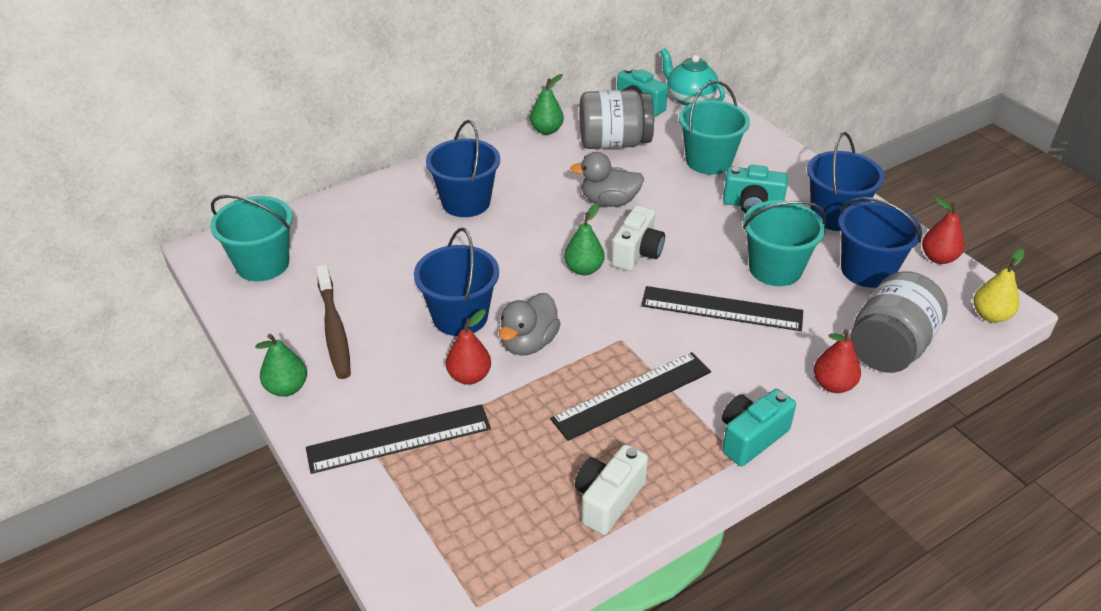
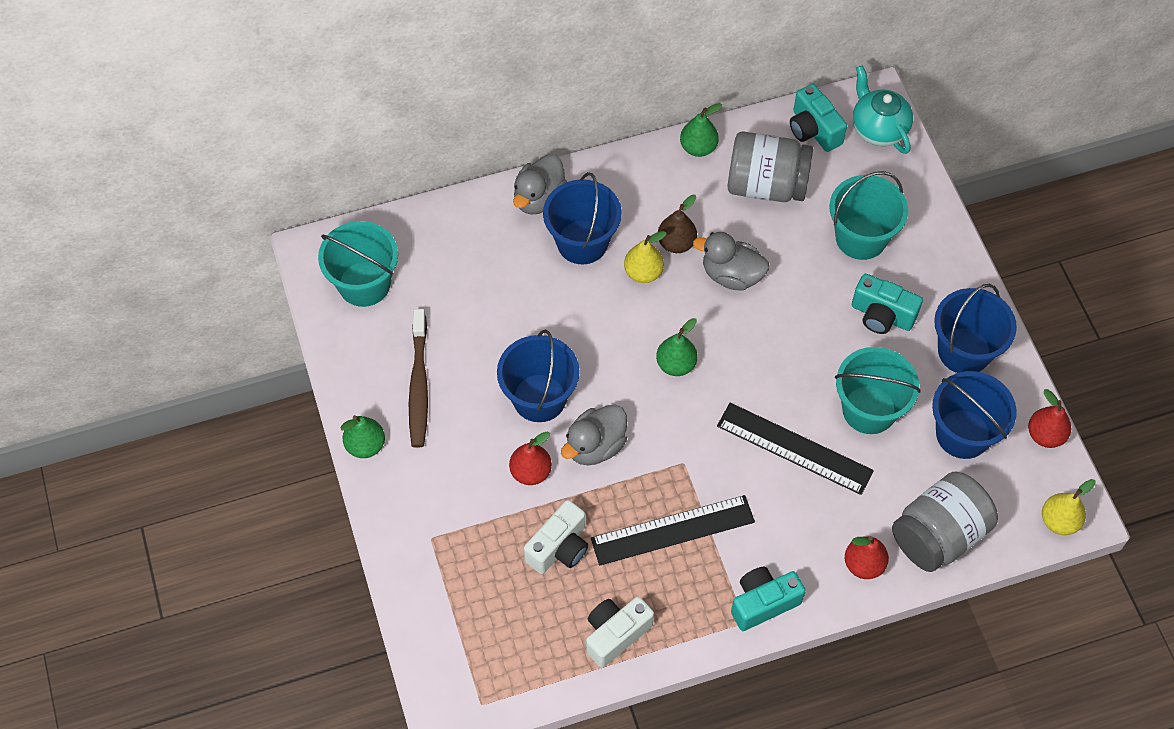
camera: 15 degrees right, 20 degrees up
(399, 438) = (453, 526): black ruler -> none
(417, 181) = (539, 198): none -> grey duck
(529, 213) = (643, 273): none -> yellow pear
(551, 189) = (676, 243): none -> brown pear
(637, 253) = (736, 355): white camera -> white camera (559, 548)

